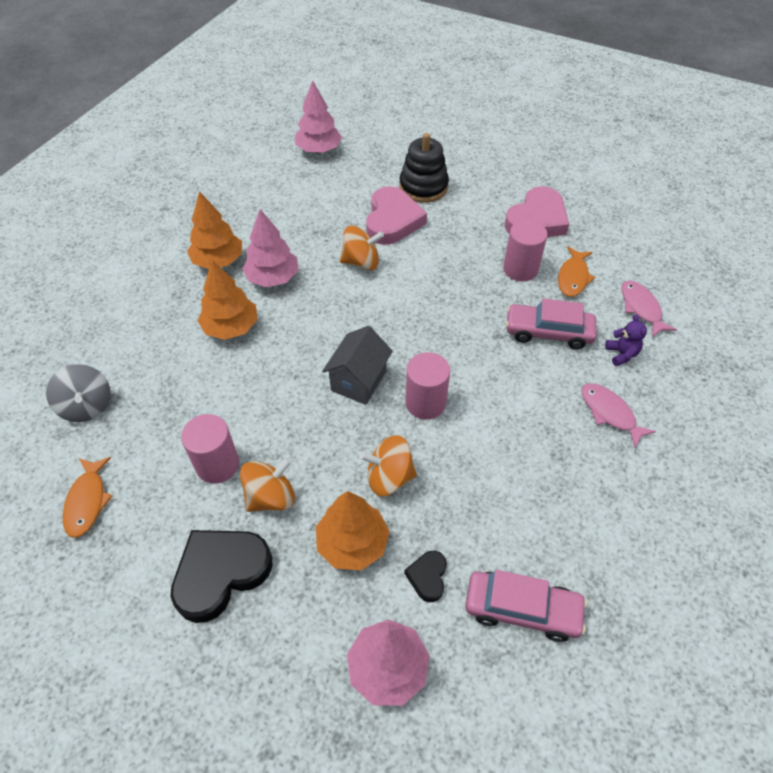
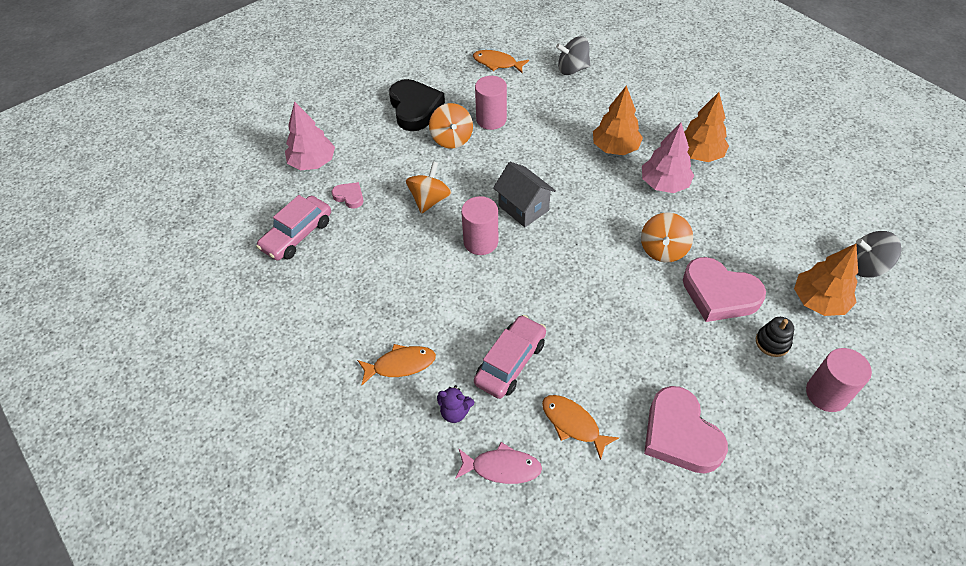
camera: 115 degrees right, 0 degrees up
(319, 150) = (866, 266): pink tree -> grey spinning top
(352, 543) = (395, 168): orange tree -> orange tree (818, 301)
(423, 187) = (772, 342): black stacking toy -> black stacking toy, size x0.56
(427, 577) = (349, 197): black heart -> pink heart
(520, 269) = (604, 378): pink cylinder -> pink cylinder (826, 394)
(609, 413) = (400, 364): pink fish -> orange fish

